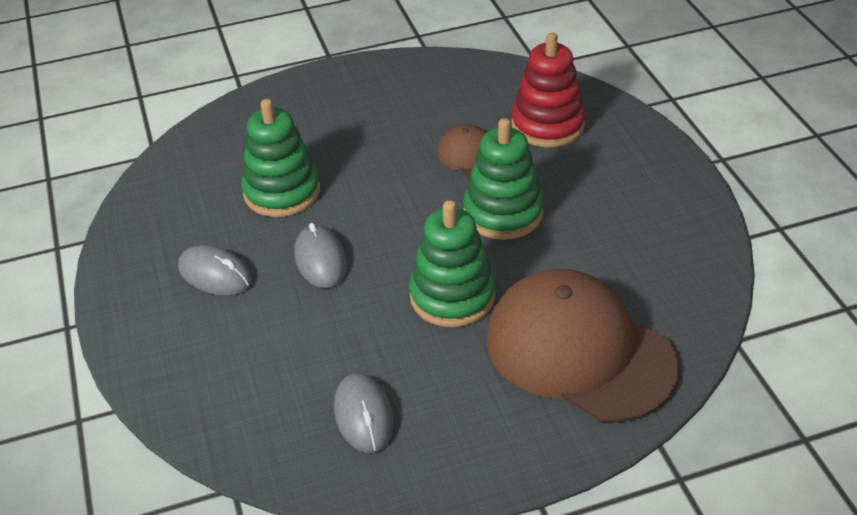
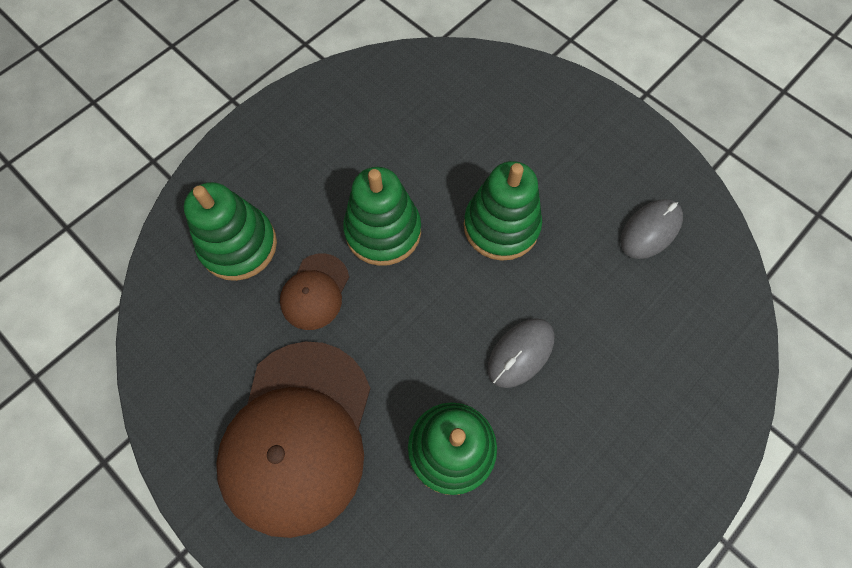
camera: 120 degrees left, 25 degrees up
(215, 274) = (591, 440): grey mouse -> none
(547, 125) = (238, 245): red stacking toy -> green stacking toy
(579, 351) = (505, 121): brown cap -> brown cap (298, 436)

